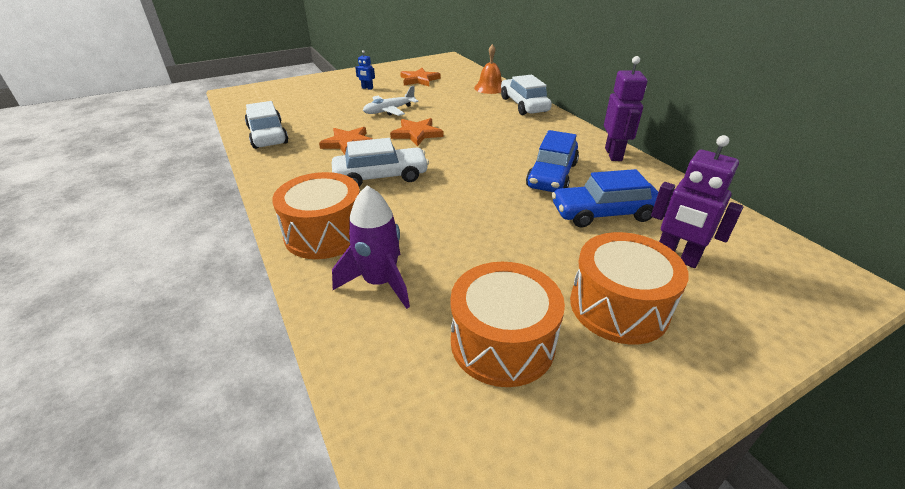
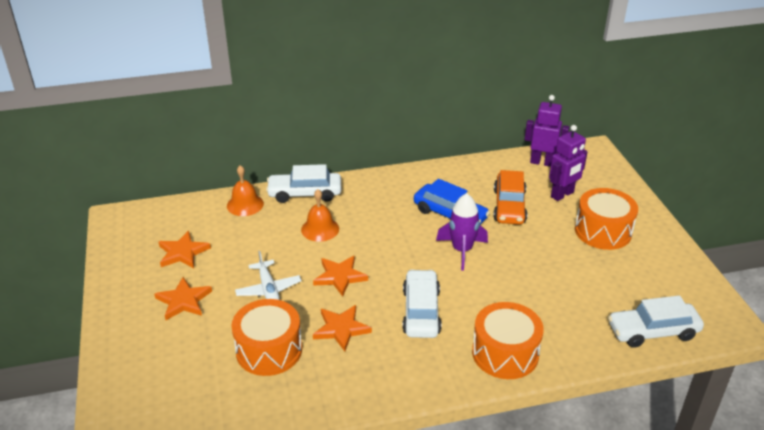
camera: 75 degrees left, 0 degrees up
(267, 135) = (289, 397): white car -> white car (652, 331)
(367, 88) = (184, 301): blue robot -> orange star
(380, 282) = (570, 327): purple rocket -> purple rocket (462, 250)
(478, 117) = (320, 229): none -> orange bell
(502, 342) = (628, 282): orange drum -> orange drum (269, 350)
(604, 213) = (509, 206): blue car -> orange car
(613, 154) = (427, 174): purple robot -> purple robot (542, 162)

